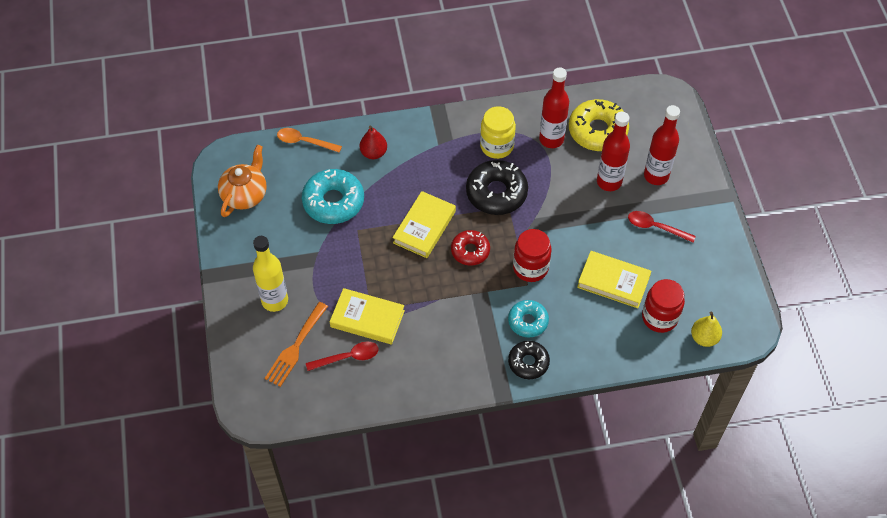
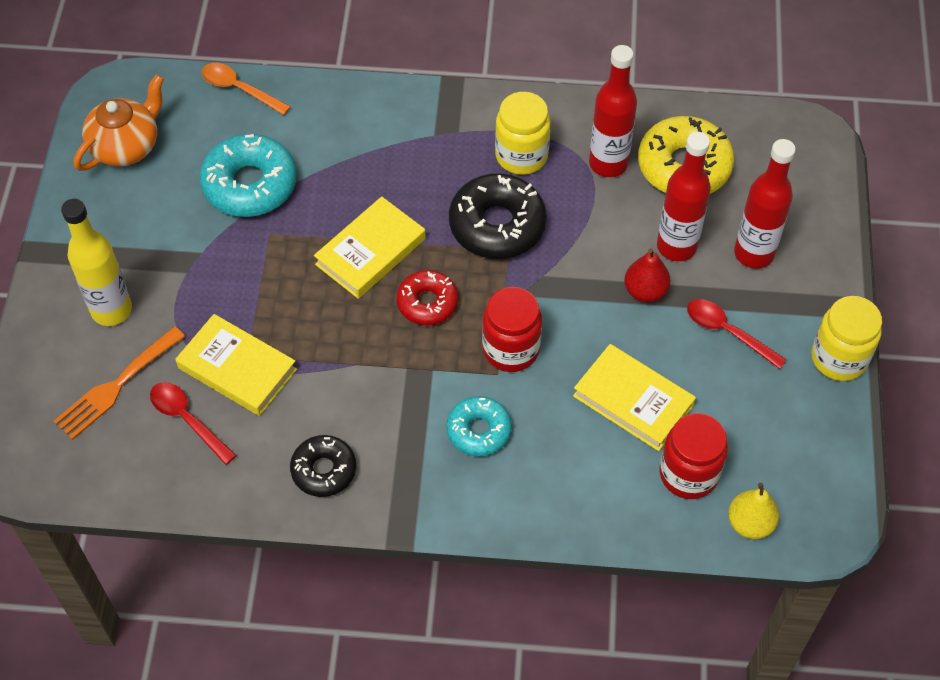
camera: 15 degrees right, 0 degrees up
(348, 357) = (187, 420): red spoon -> red spoon turned 135 degrees counterclockwise
(373, 153) = (334, 126): red pear -> red pear (645, 291)
(528, 362) = (458, 494): black donut -> black donut (324, 470)
(725, 228) = (839, 358): none -> yellow jar

